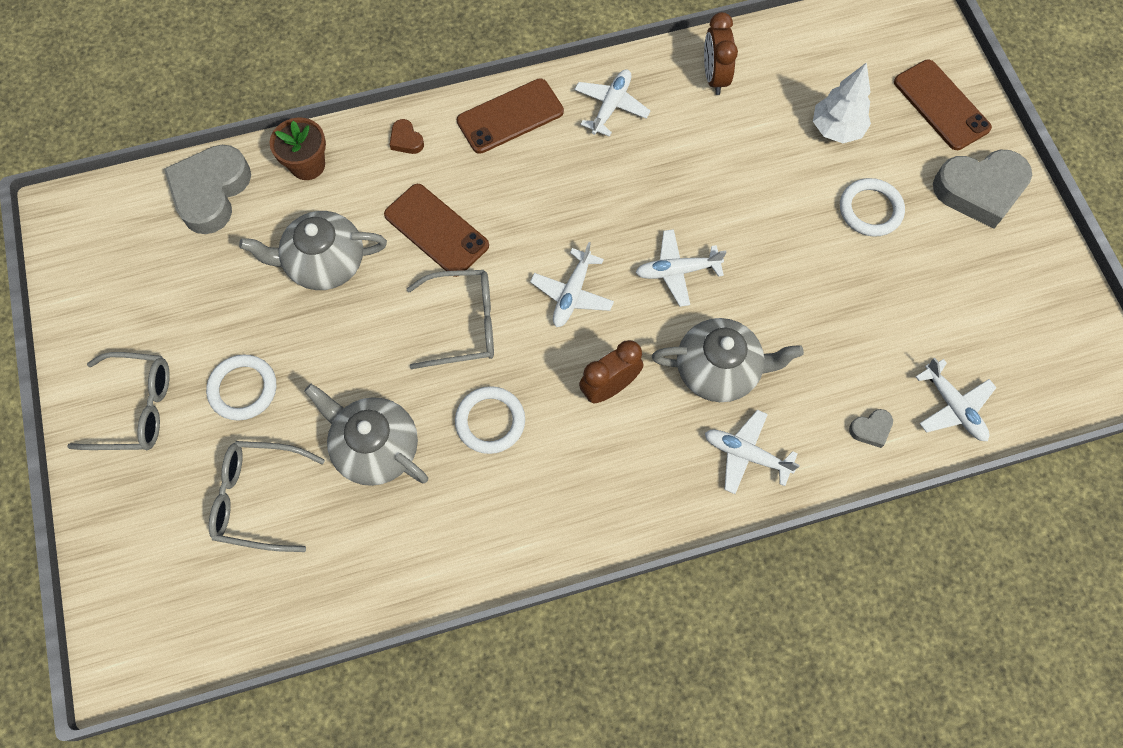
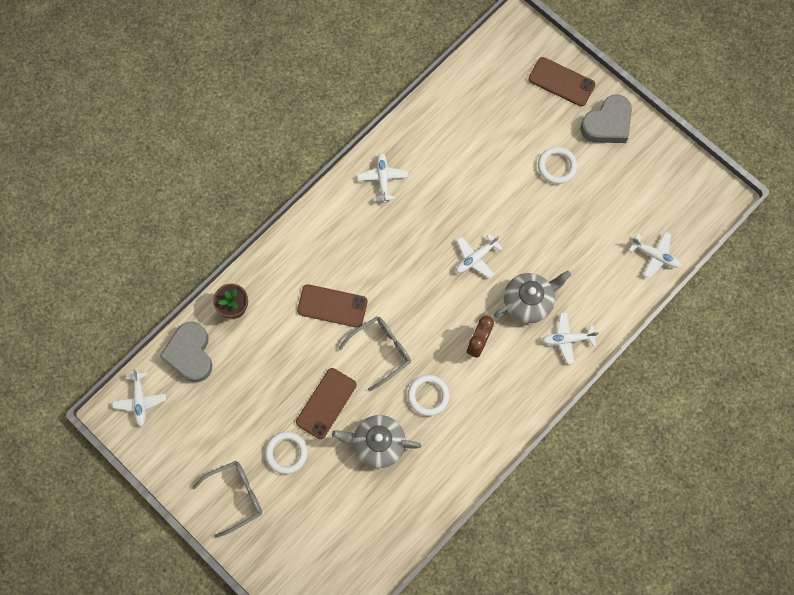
camera: 30 degrees left, 5 degrees up
(258, 498) = (334, 505): grey glasses -> none
(324, 263) = (283, 359): grey teapot -> none
(406, 140) = (280, 262): brown heart -> none
(510, 116) = (330, 215): brown phone -> brown phone (326, 403)
(572, 294) = (428, 302): white plane -> white plane (140, 401)
(714, 77) = (429, 130): brown clock -> none
(836, 129) = (513, 127): white tree -> none
(871, 429) = (621, 291): grey heart -> none

